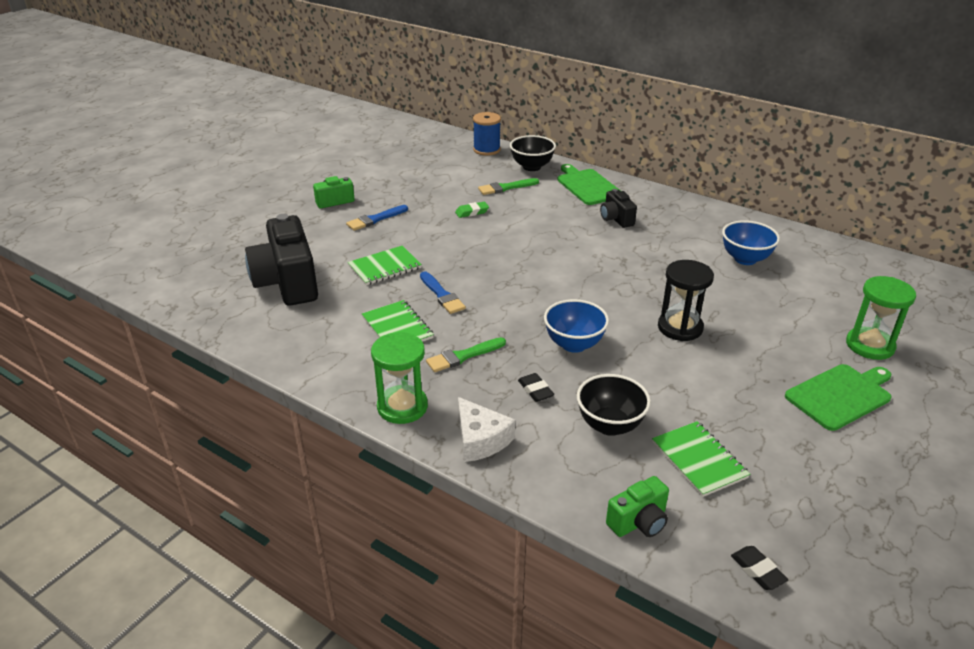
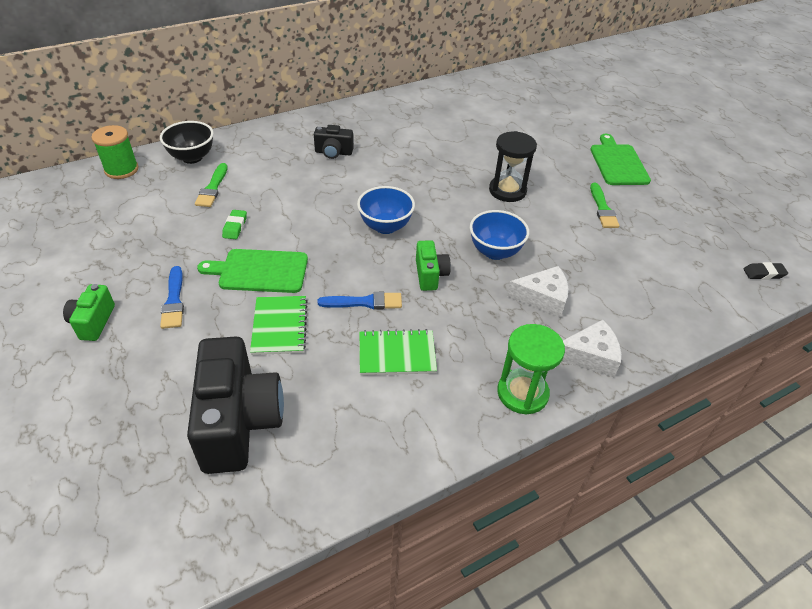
camera: 65 degrees left, 10 degrees up
(287, 283) = (239, 422): black camera -> black camera turned 105 degrees counterclockwise
(463, 356) = (471, 324): green brush -> green brush (602, 208)
(486, 150) = (121, 170): blue spool -> green spool
(535, 390) = (542, 298): black eraser -> white cheese
(587, 186) = (264, 143): green cutting board -> green cutting board (259, 271)
(610, 425) = (603, 276): black bowl -> none
(639, 522) = (709, 306): green camera -> green camera (430, 275)
(699, 460) = (657, 250): green notebook -> none
(745, 259) = (444, 123): blue bowl -> blue bowl (385, 226)
(870, 345) = (575, 127): green hourglass -> none

